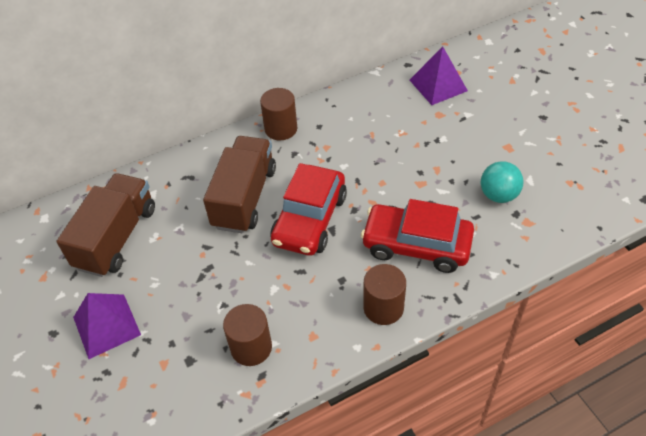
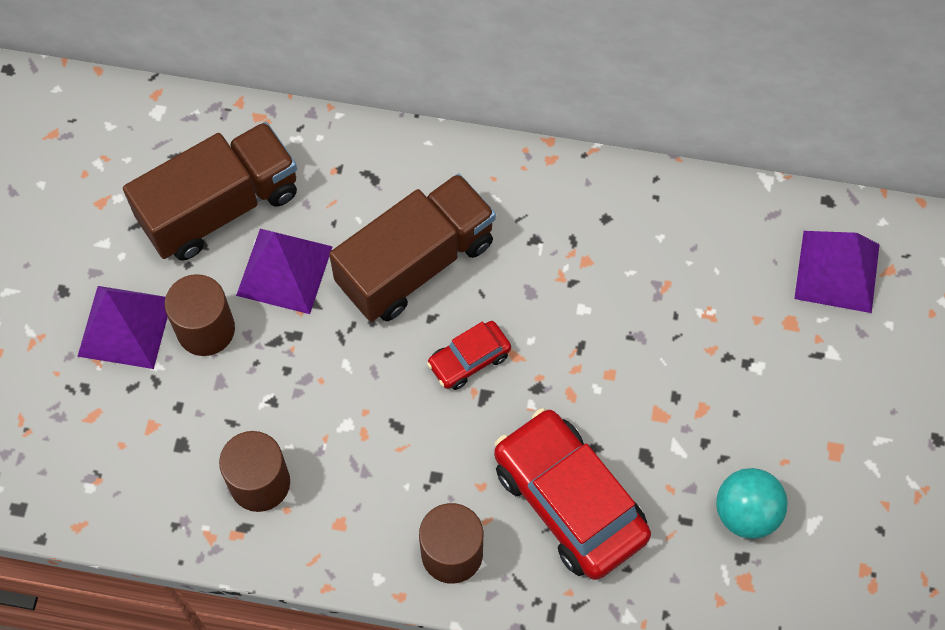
camera: 35 degrees right, 15 degrees up
(177, 243) = (284, 271): none -> purple pyramid
(281, 129) = (550, 185): brown cylinder -> brown cylinder (206, 329)
(310, 219) = (469, 360): red car -> red car, size x0.50

